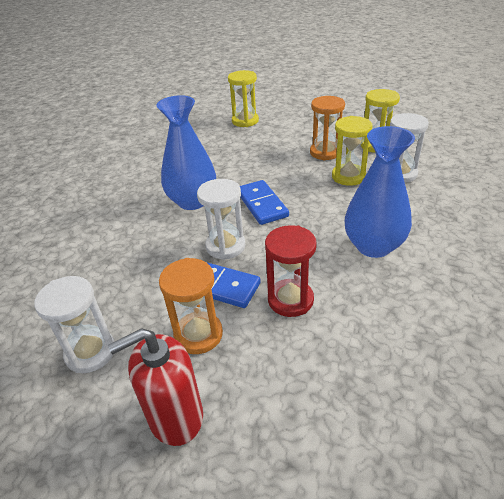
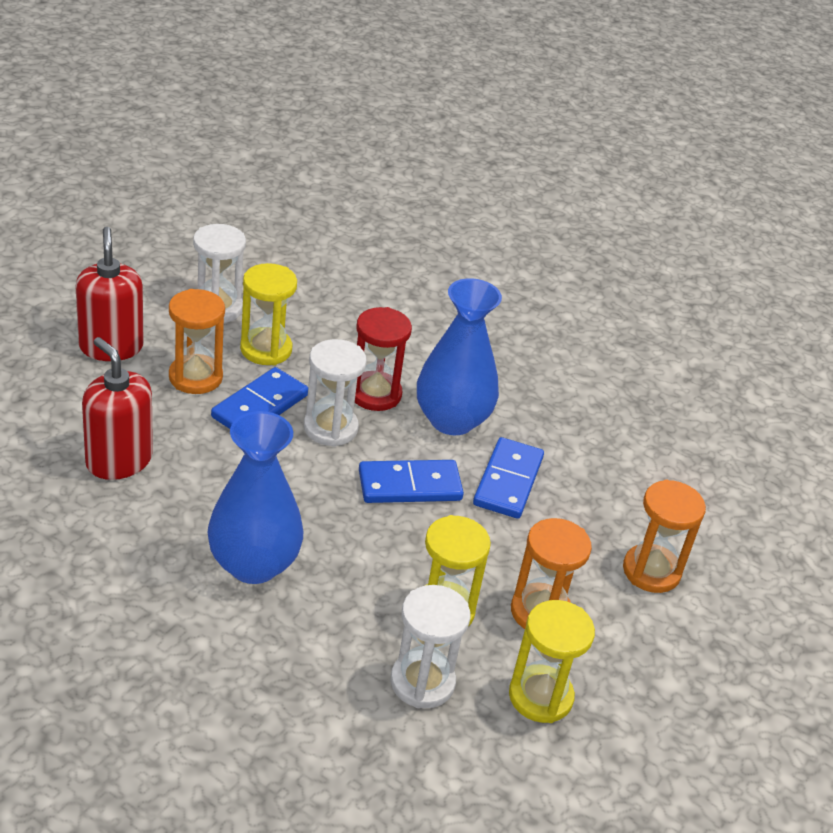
camera: 95 degrees right, 0 degrees up
(237, 175) = (508, 481): none -> blue domino
(245, 121) = (711, 541): yellow hourglass -> yellow hourglass (266, 349)
(275, 131) = (651, 571): none -> orange hourglass
(290, 300) = (203, 455): red hourglass -> red hourglass (375, 394)
(327, 347) = (119, 460): none -> red soap dispenser

